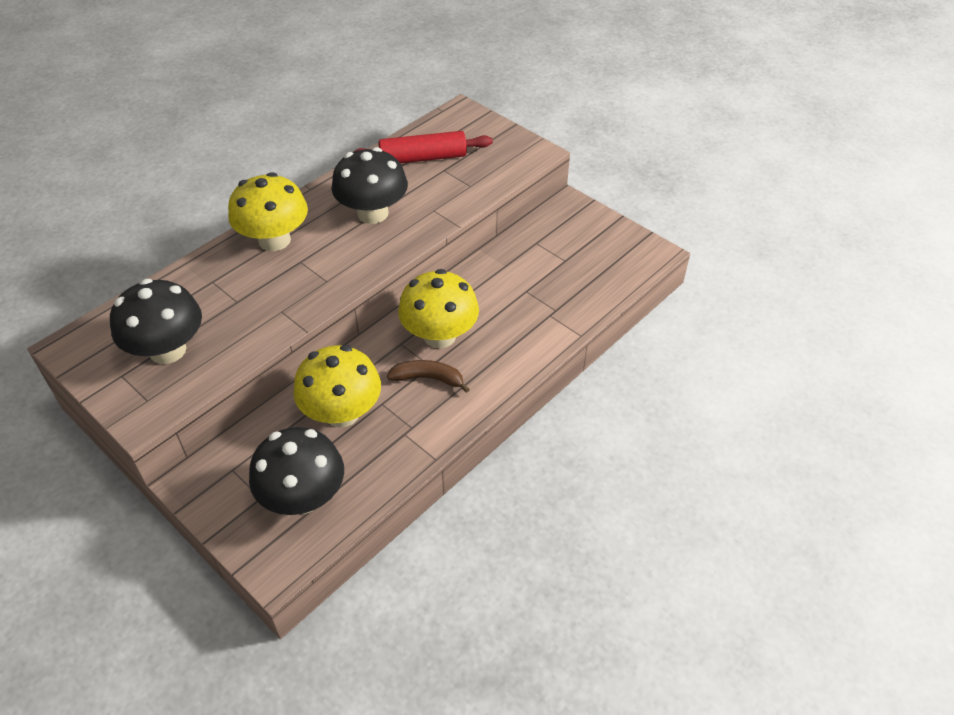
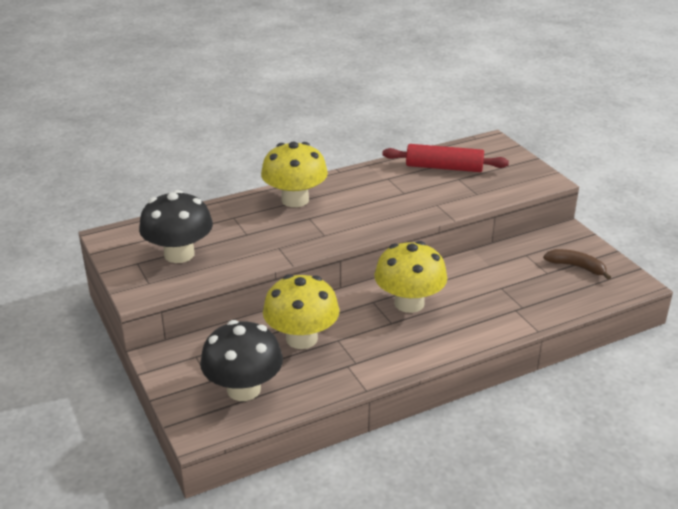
camera: 20 degrees right, 15 degrees down
(372, 213) = (383, 197): black mushroom -> none
(428, 378) = (385, 331): brown banana -> brown banana (576, 267)

